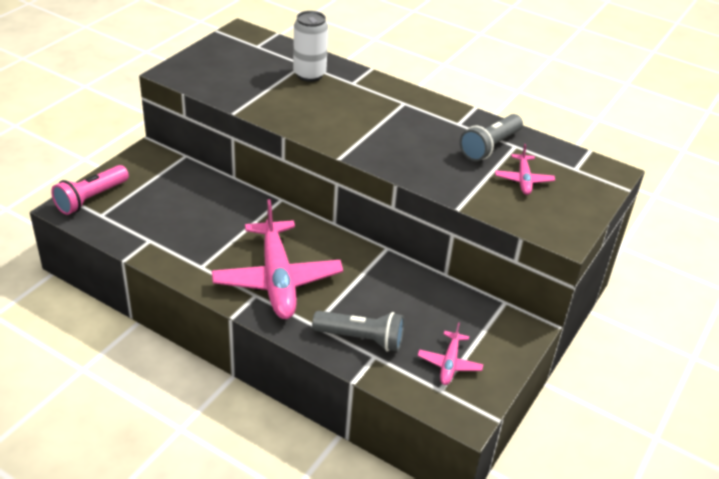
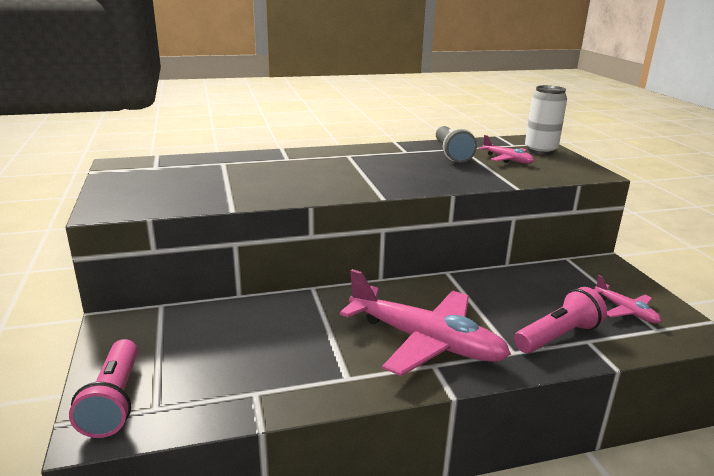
camera: 45 degrees left, 15 degrees down
(309, 74) = (243, 166): white can -> white can (540, 150)
(361, 338) = (558, 336): grey flashlight -> pink flashlight

